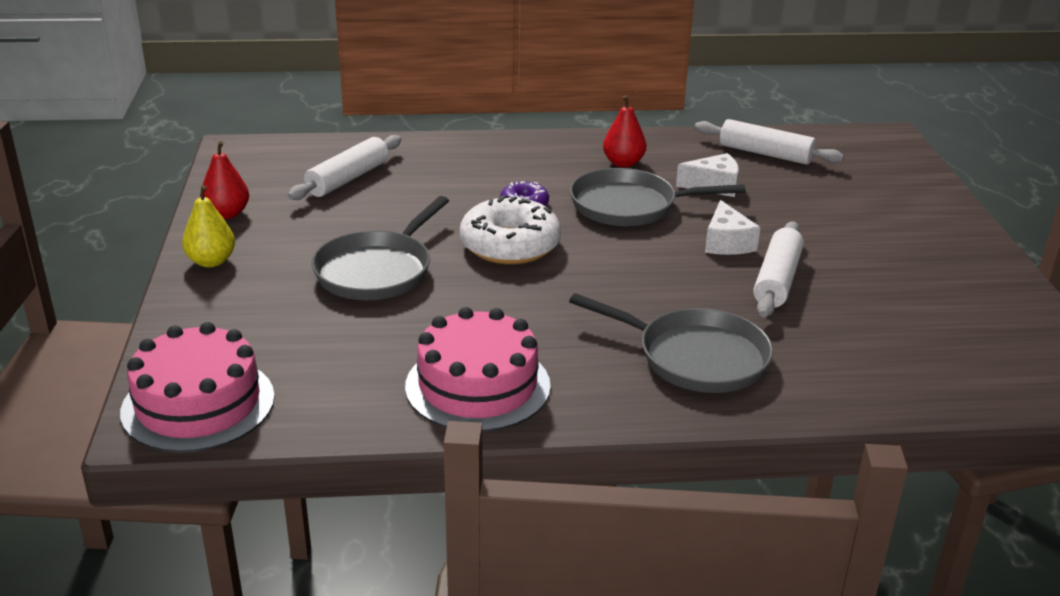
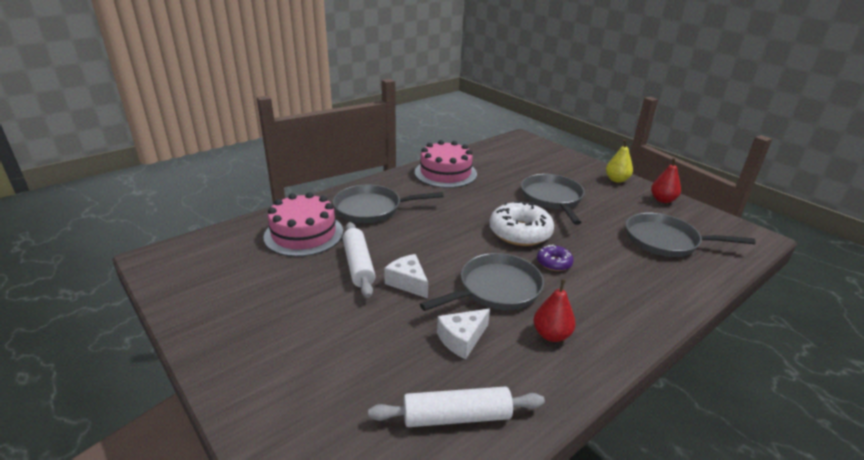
camera: 145 degrees right, 0 degrees up
(198, 404) = (521, 144): pink cake -> pink cake (304, 234)
(348, 179) = (666, 241): white rolling pin -> grey pan

